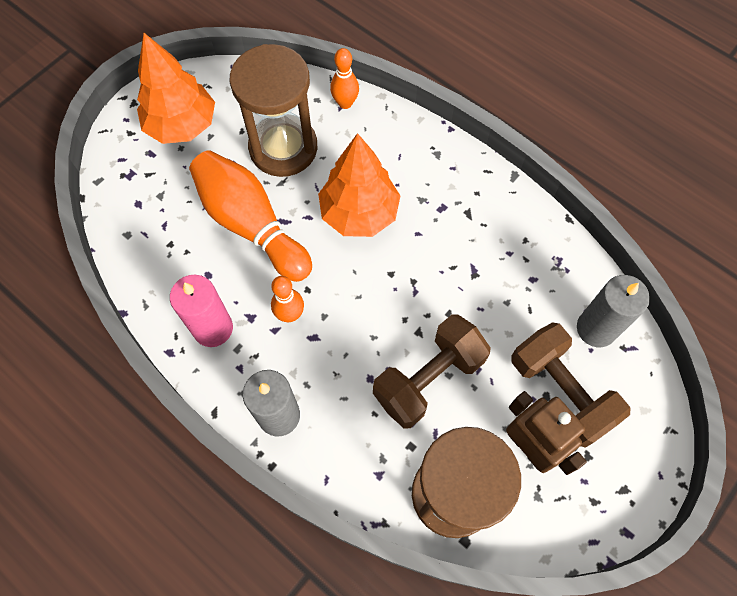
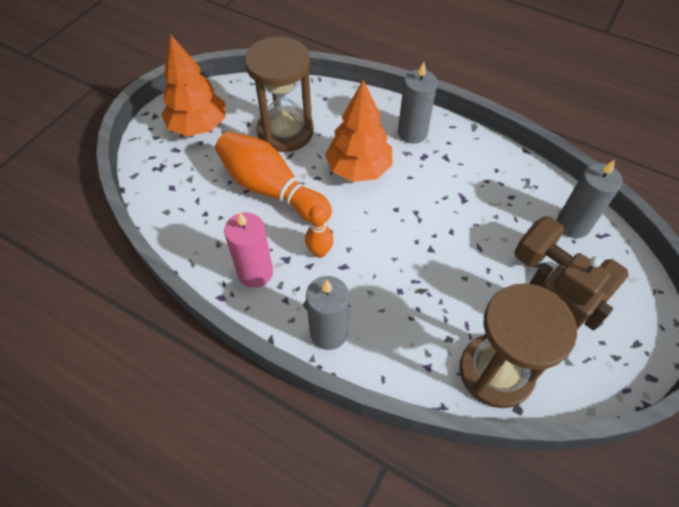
camera: 10 degrees left, 10 degrees down
(345, 103) = (328, 95): orange bowling pin -> none
(428, 379) = (449, 283): brown dumbbell -> none
(436, 173) = (412, 133): none -> grey candle

